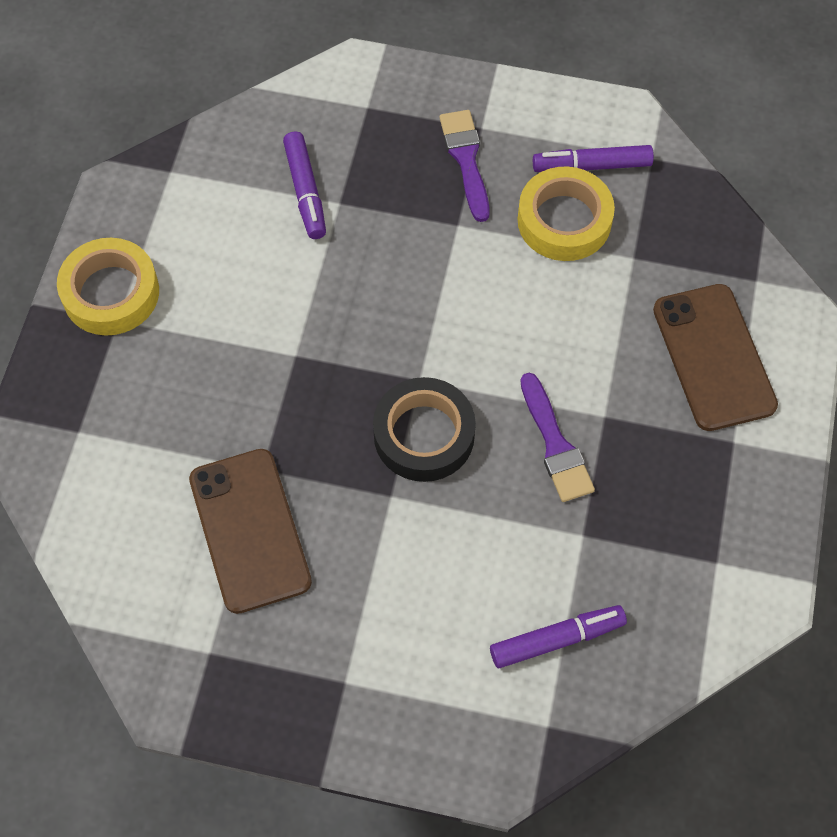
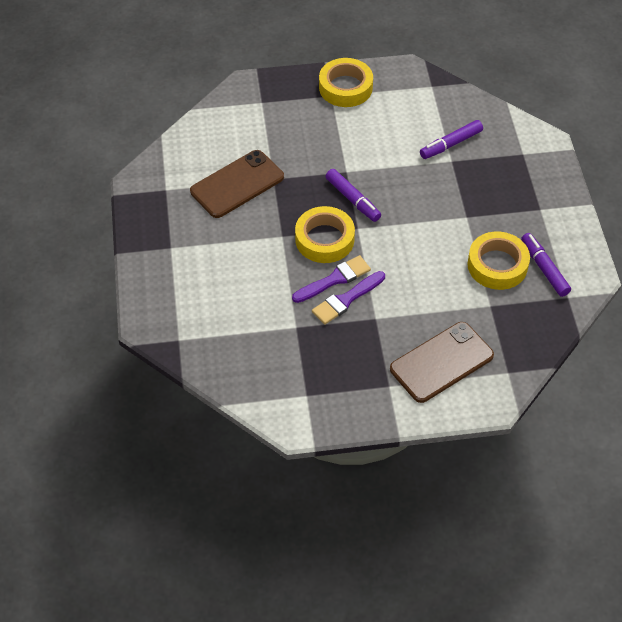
camera: 70 degrees right, 10 degrees down
(424, 435) = (324, 239): black tape -> yellow tape
(466, 159) = (513, 208): purple brush -> purple brush (334, 279)
(557, 639) = (229, 331): purple marker -> purple marker (353, 199)

